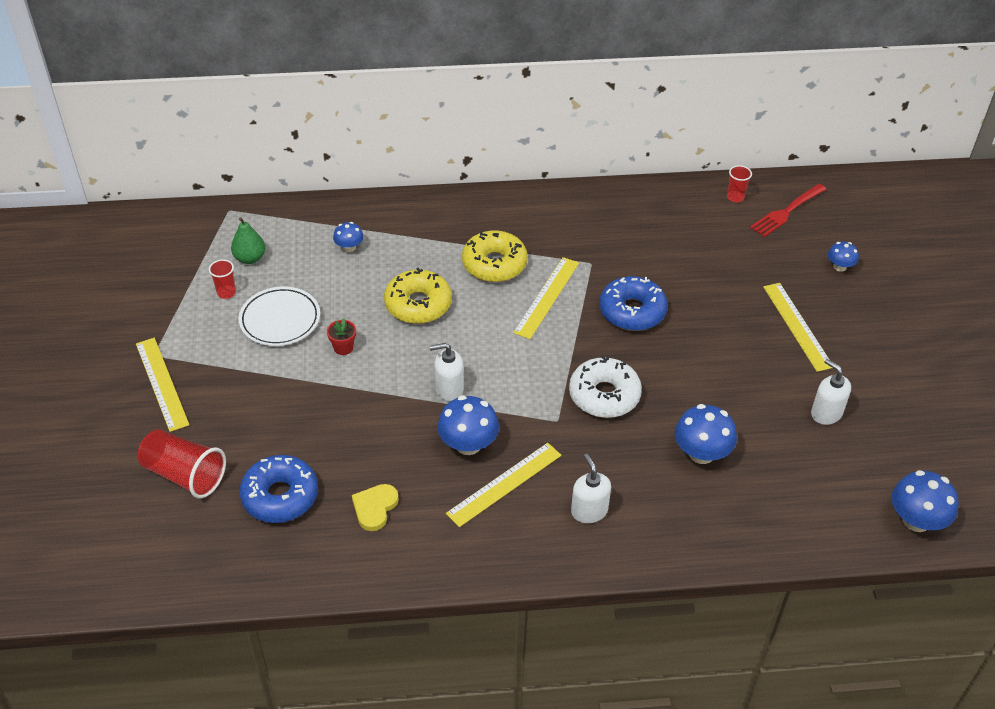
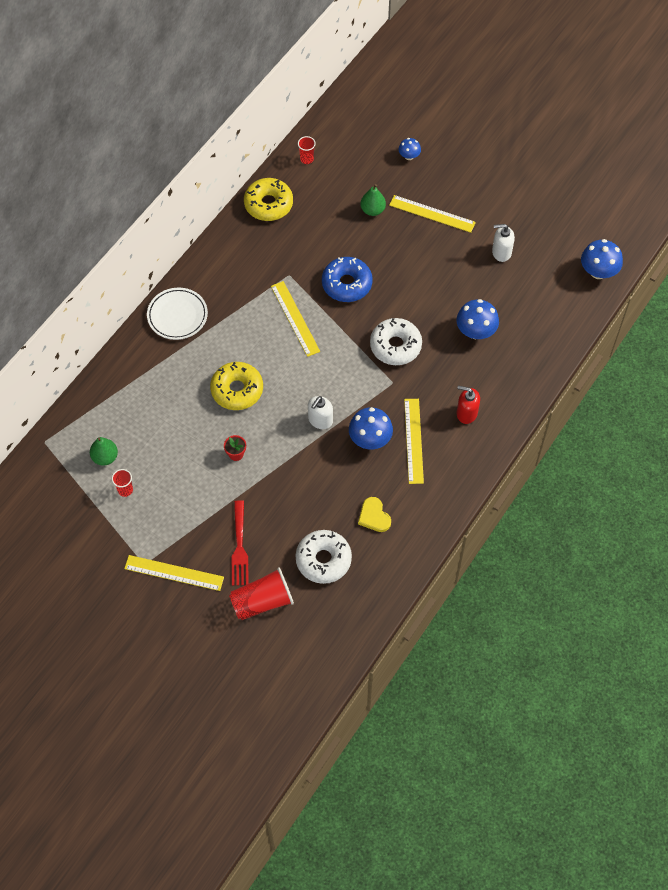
camera: 50 degrees left, 15 degrees up
(280, 320) = (179, 474): white plate -> white plate (177, 316)
(280, 496) = (323, 560): blue donut -> white donut
(349, 247) = (149, 394): blue mushroom -> none
(494, 264) = (241, 326): yellow donut -> yellow donut (268, 204)
(589, 511) = (466, 413): white soap dispenser -> red soap dispenser
(741, 278) = (372, 210): none -> green pear
(787, 211) = (343, 144): red fork -> red fork (239, 546)

